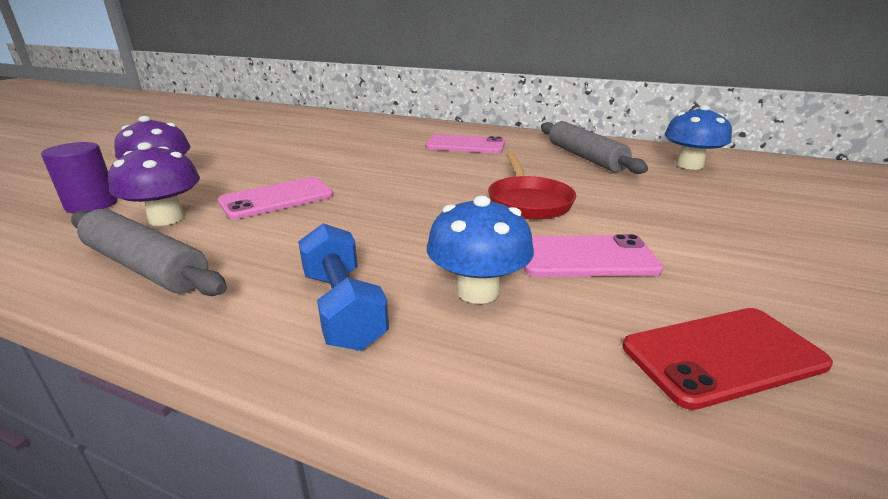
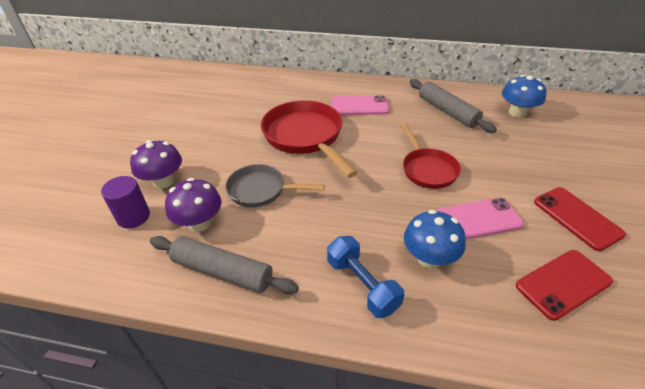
camera: 10 degrees left, 15 degrees up
(277, 198) = (261, 190): pink phone -> grey pan
(375, 162) = (305, 137): none -> red pan
(767, 274) = (577, 218): none -> red phone

